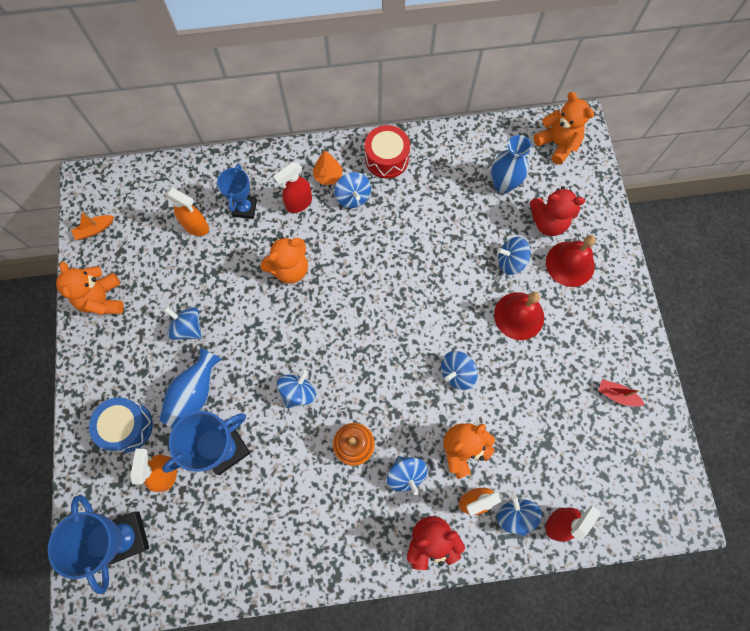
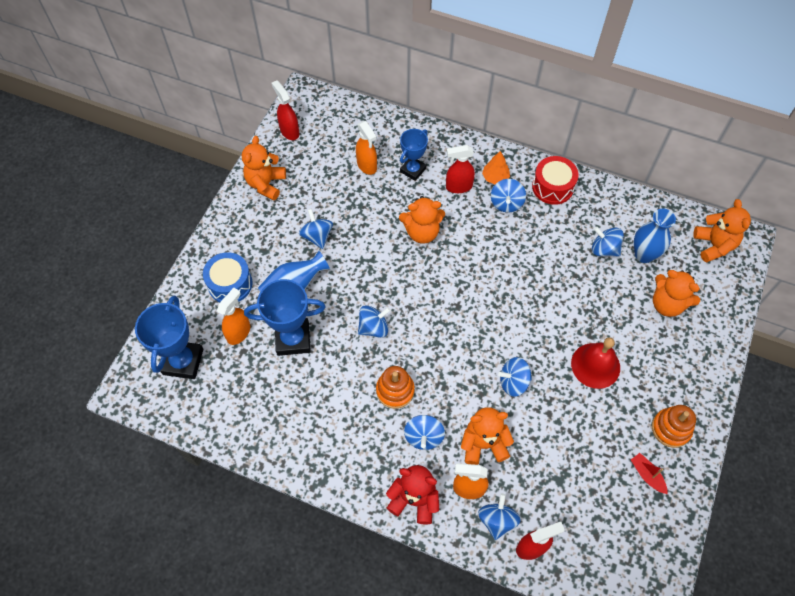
camera: 30 degrees right, 10 degrees down
(95, 229) = (289, 131): orange boat -> red spray bottle
(510, 261) = (614, 319): blue spinning top -> blue spinning top (604, 249)
(548, 222) = (667, 304): red teddy bear -> orange teddy bear
(570, 264) = (667, 347): red bell -> none
(613, 339) = (671, 429): none -> orange stacking toy

